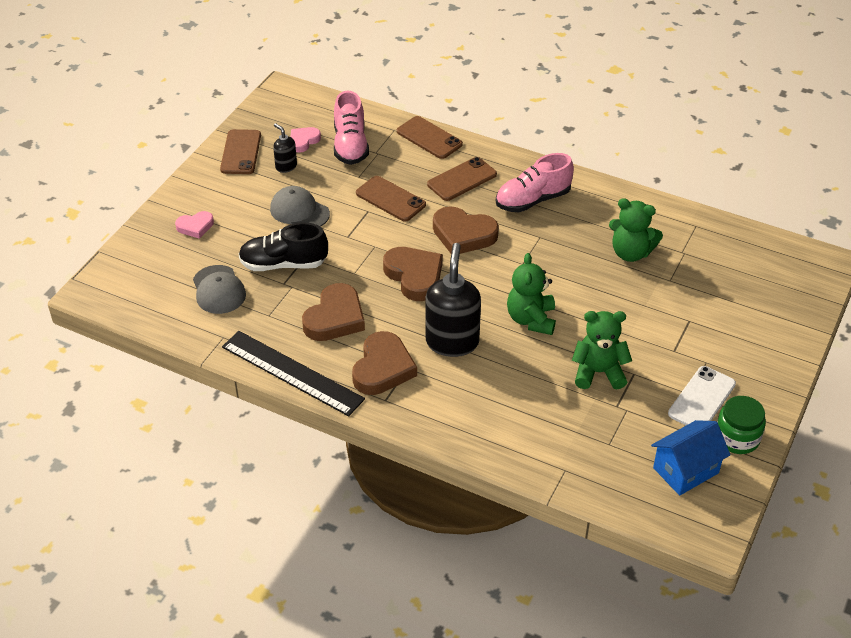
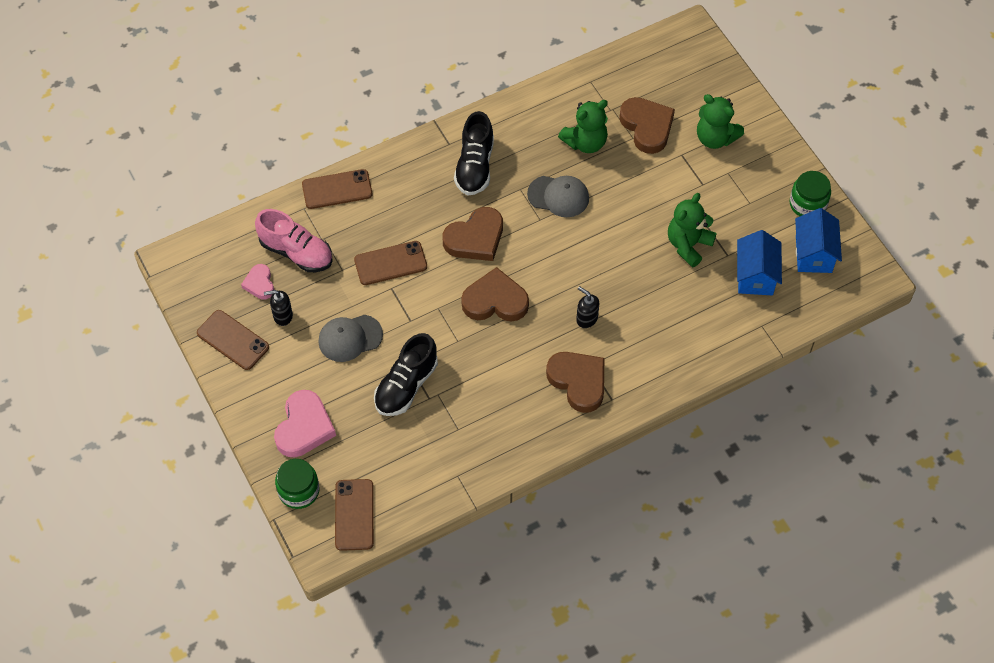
camera: 55 degrees left, 15 degrees up
(135, 252) = (299, 491): none -> green jar
(195, 226) = (304, 427): pink heart -> pink heart, size x1.77
(218, 290) = (399, 450): grey cap -> grey cap (558, 196)
(292, 373) = (535, 447): black ruler -> none
(335, 318) = (498, 383): brown heart -> brown heart (647, 127)
(452, 342) = (586, 319): black soap dispenser -> black soap dispenser, size x0.49
(462, 179) = (409, 199): brown phone -> brown phone (354, 515)
(531, 319) = (603, 252): green teddy bear -> green teddy bear (715, 138)
(532, 200) = (475, 166): pink shoe -> black shoe
(615, 438) = (755, 276): none -> blue house
(702, 399) = (759, 199): white phone -> none

